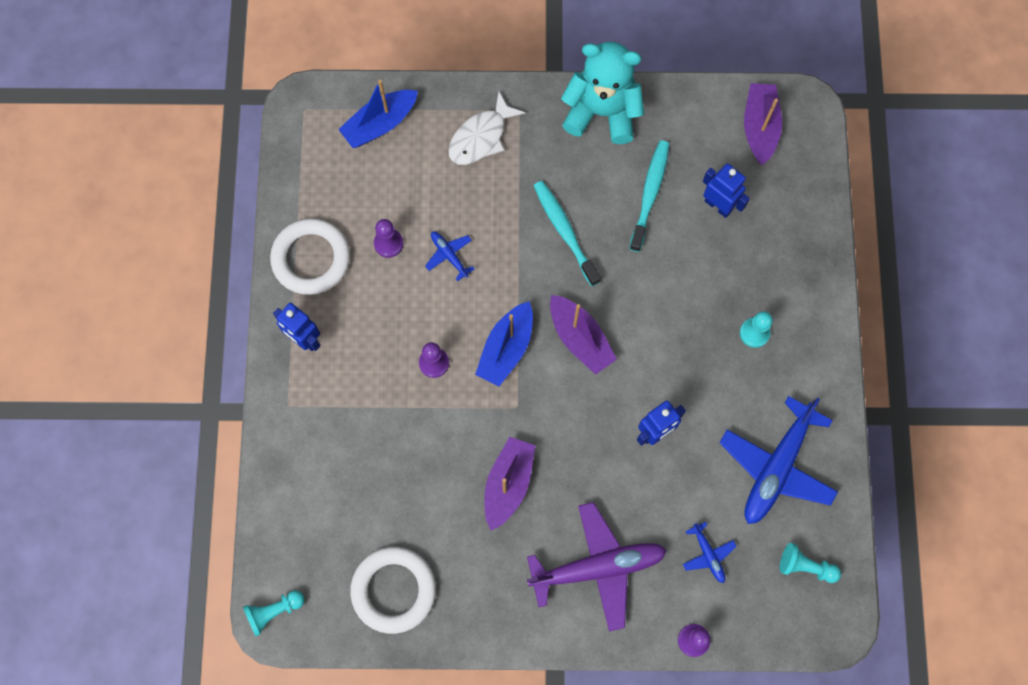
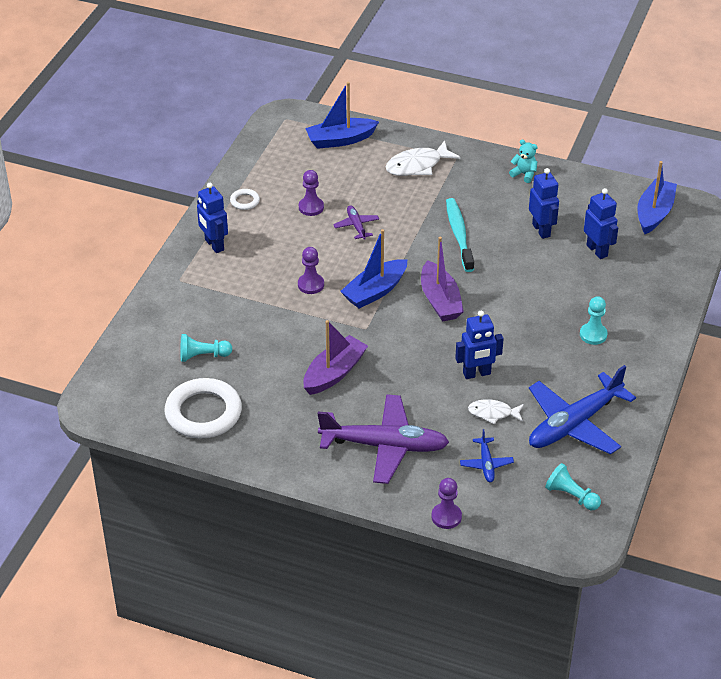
camera: 20 degrees right, 30 degrees down
(274, 611) = (98, 399): turquoise pawn -> turquoise pawn (203, 356)
(311, 259) = (245, 201): white ring -> white ring, size x0.44
(449, 256) = (356, 226): blue plane -> purple plane
(602, 112) = (524, 174): turquoise teddy bear -> turquoise teddy bear, size x0.40
(650, 194) = (541, 230): turquoise toothbrush -> blue robot
(690, 482) = (493, 413): none -> white fish
(759, 127) = (654, 213): purple boat -> blue boat

